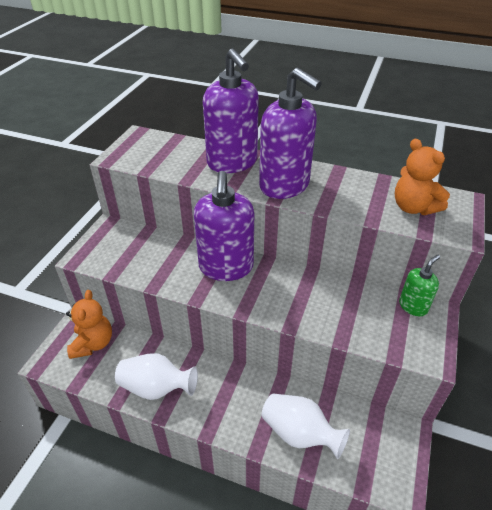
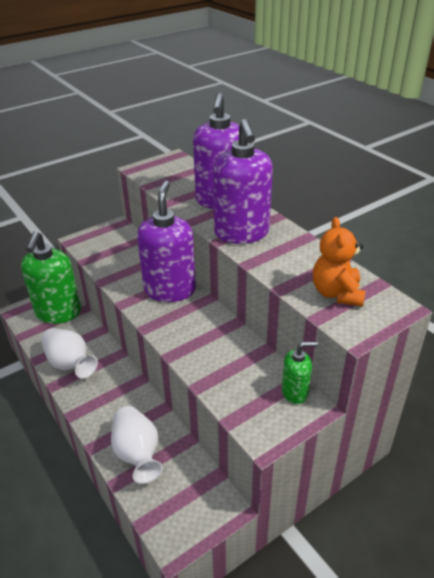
camera: 35 degrees right, 5 degrees down
(93, 343) = (58, 313): orange teddy bear -> green soap dispenser
(226, 267) = (170, 290): purple soap dispenser -> purple soap dispenser turned 150 degrees clockwise

